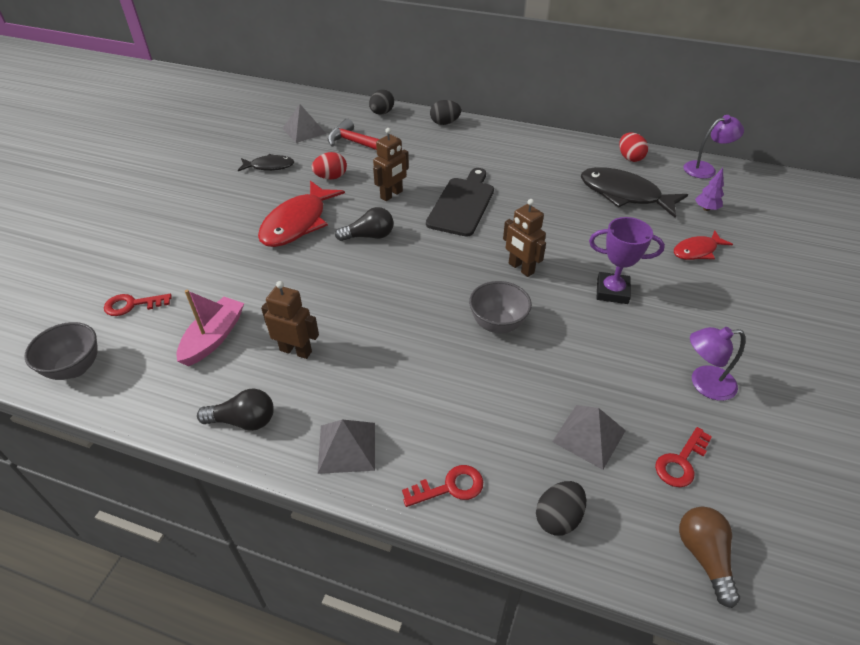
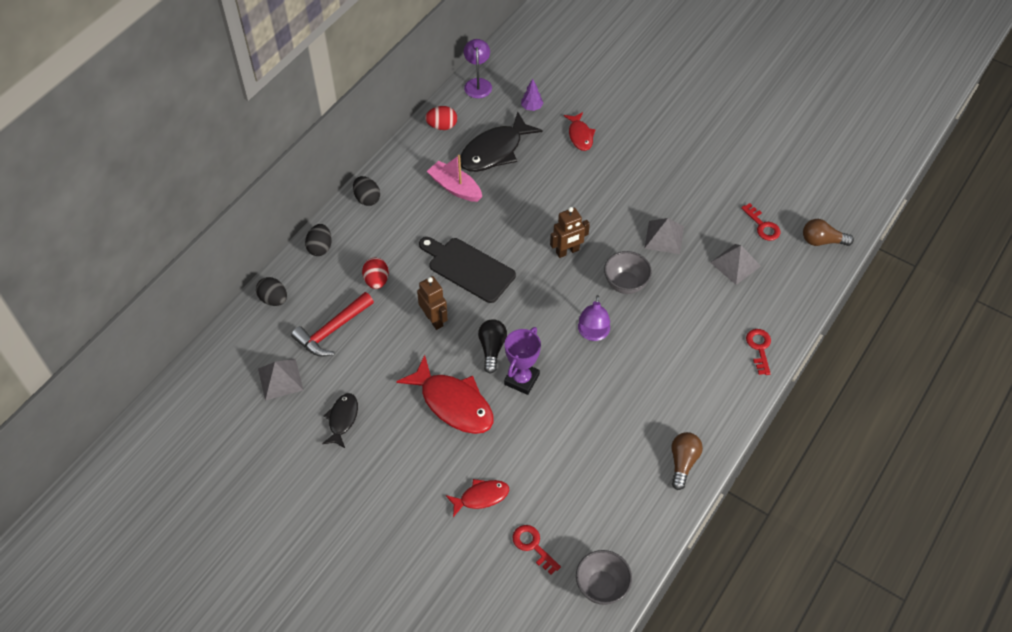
camera: 75 degrees left, 10 degrees up
(132, 305) = (533, 546): red key -> red key turned 135 degrees clockwise
(191, 259) = (481, 497): none -> red fish
(213, 338) = (591, 480): pink boat -> pink boat (455, 187)
(243, 421) = (683, 462): black light bulb -> brown light bulb
(296, 350) = (620, 422): brown robot -> none
(331, 177) = (385, 365): red egg -> red egg (376, 281)
(347, 447) = (718, 400): grey pyramid -> grey pyramid (664, 237)
(558, 517) = (789, 299): black egg -> black egg (367, 199)
(612, 291) = (610, 204): purple trophy -> purple trophy (521, 379)
(704, 384) = (707, 189): purple lamp -> purple lamp (593, 334)

